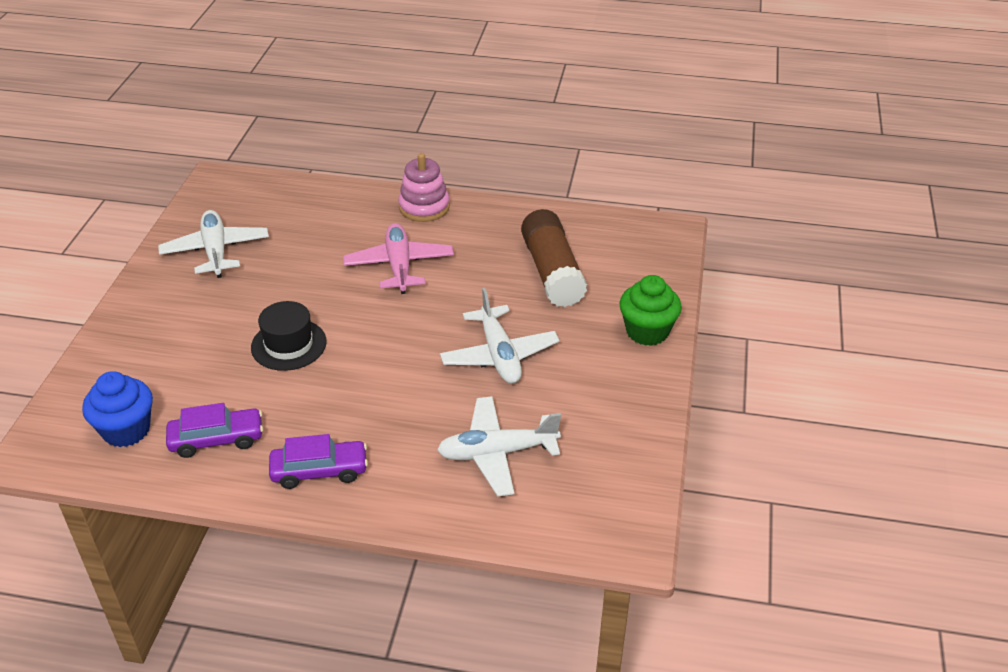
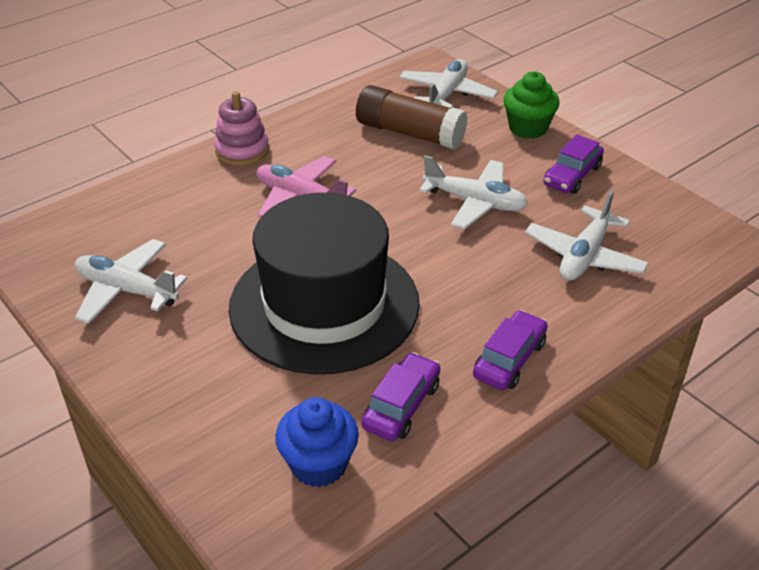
camera: 50 degrees left, 0 degrees up
(289, 344) = (324, 305): black hat -> black hat, size x2.28
(607, 392) = (572, 176): none -> purple car
(636, 262) = (446, 95): none -> white plane

